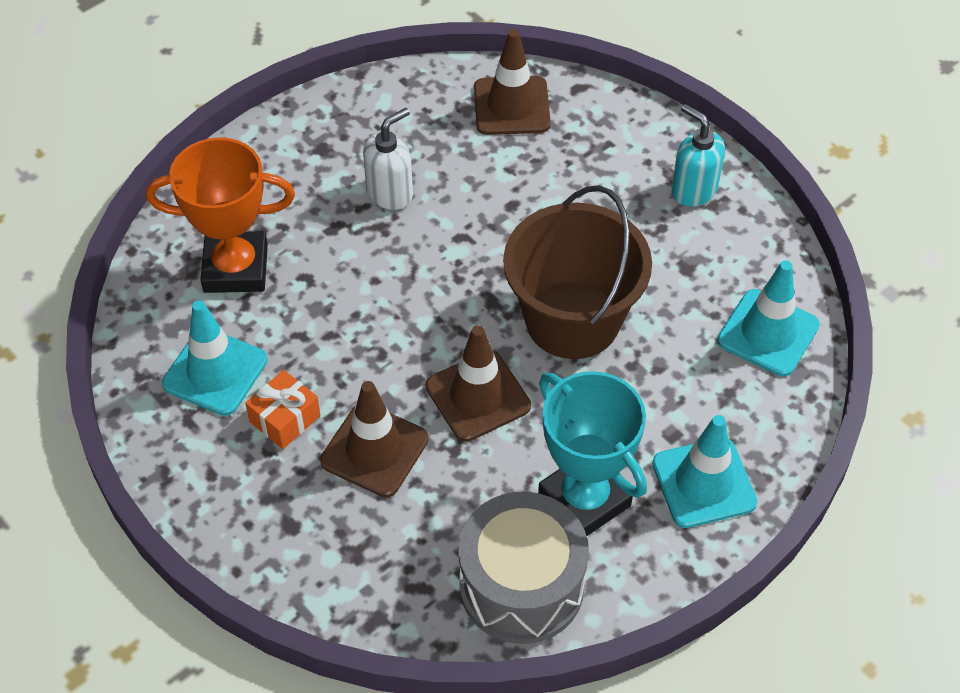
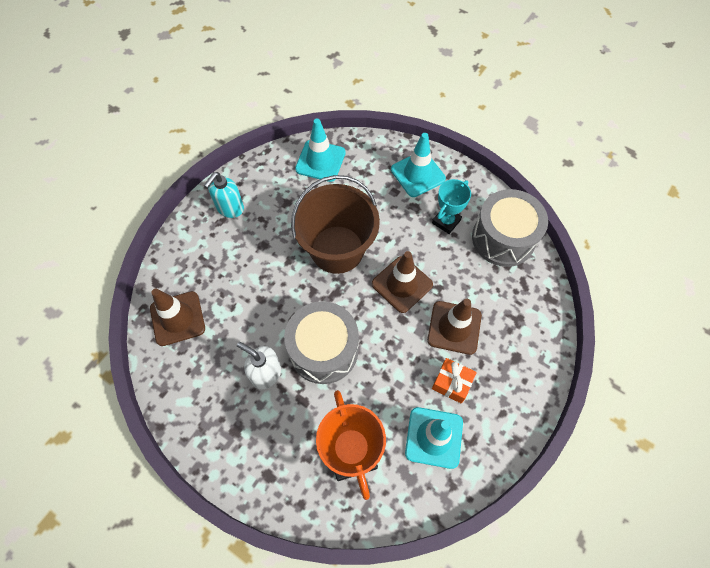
camera: 105 degrees left, 10 degrees up
(400, 267) = (324, 350): none -> grey drum
(584, 500) = (446, 221): turquoise trophy -> turquoise trophy, size x0.62

